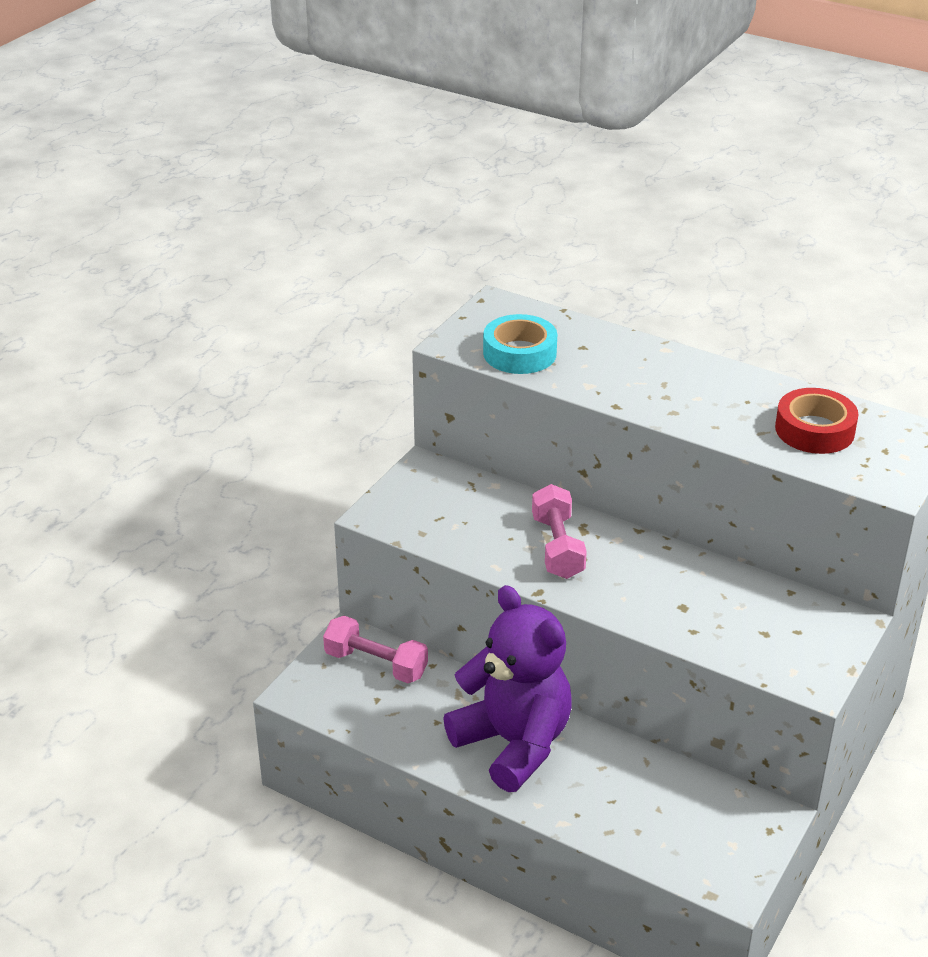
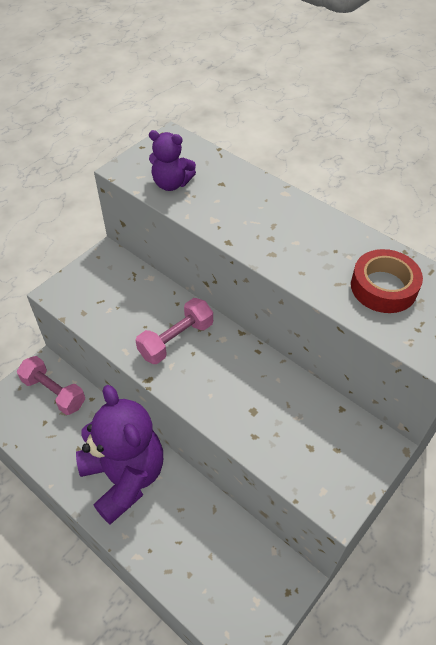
camera: 10 degrees right, 15 degrees up
(519, 353) = (171, 184): turquoise tape -> purple teddy bear
(557, 547) = (176, 340): pink dumbbell -> pink dumbbell turned 45 degrees clockwise

